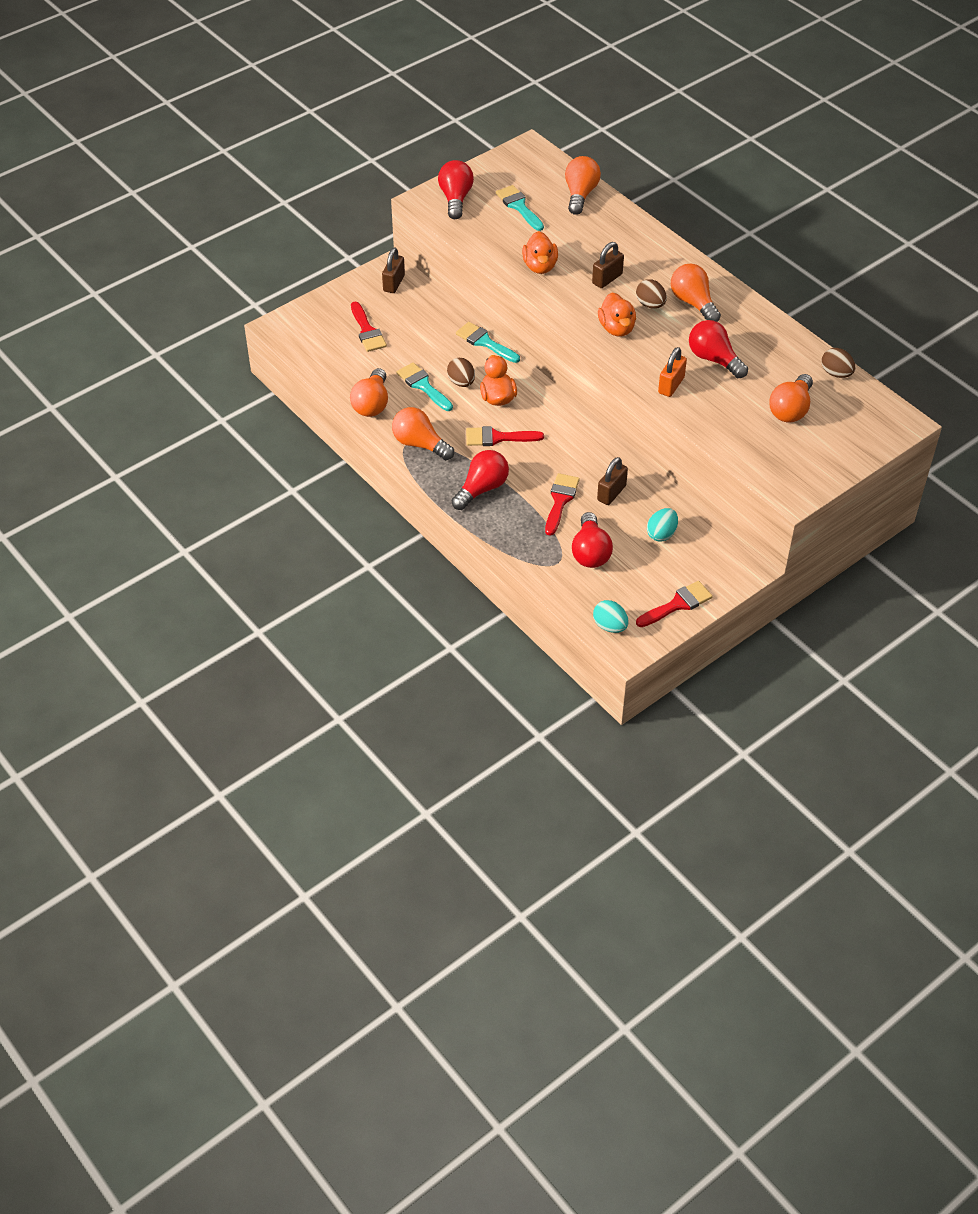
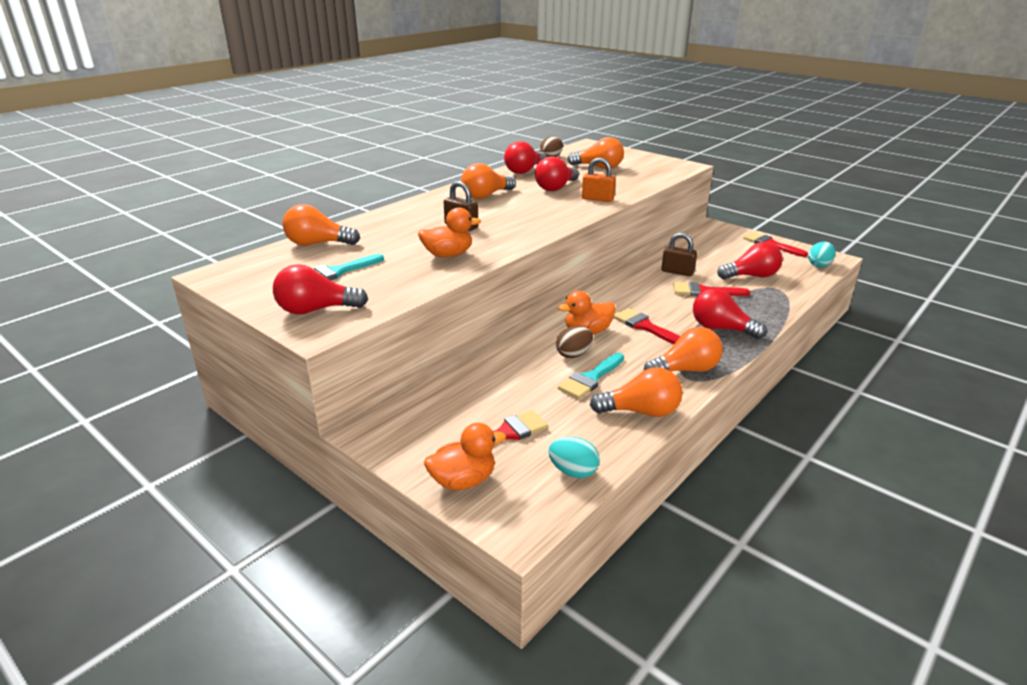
camera: 100 degrees left, 20 degrees down
(394, 283) = (401, 424): brown padlock -> none
(420, 444) = (685, 370): orange light bulb -> orange light bulb turned 135 degrees counterclockwise
(485, 342) = (502, 346): turquoise brush -> none
(498, 437) = (645, 326): red brush -> red brush turned 150 degrees clockwise
(616, 328) = (533, 219): orange duck -> orange duck (463, 481)
(650, 304) = (494, 209): brown egg -> none
(661, 534) = (706, 252): turquoise egg -> turquoise egg (573, 471)
(781, 343) = (524, 171): none -> red light bulb

